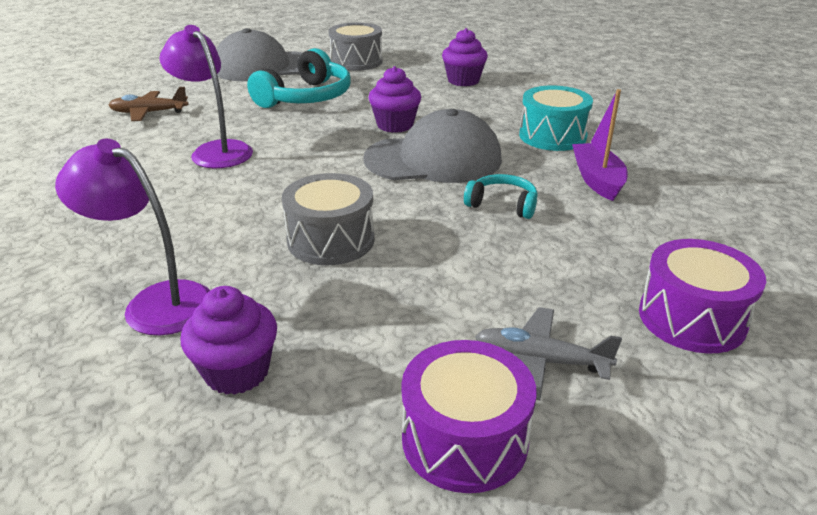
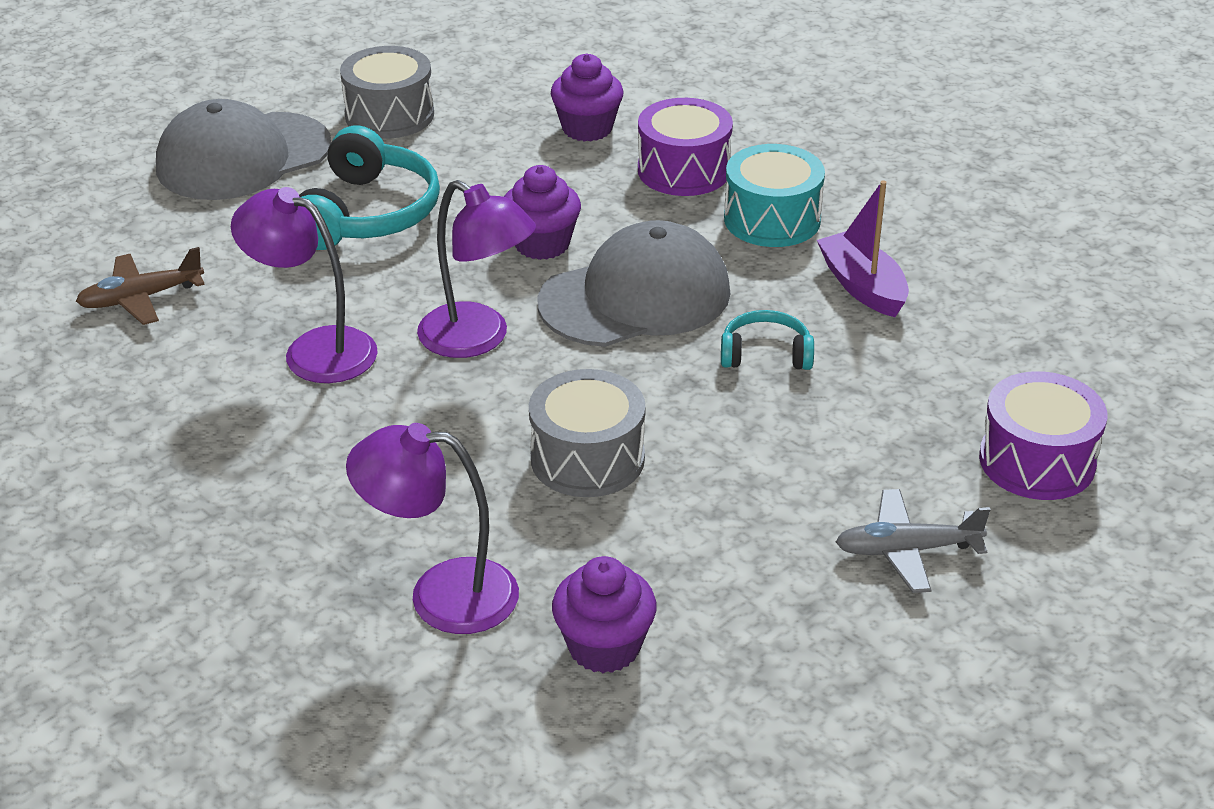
camera: 20 degrees left, 5 degrees up
(316, 162) = (478, 339): none -> purple lamp
(464, 439) = (875, 649): purple drum -> purple drum (684, 170)

